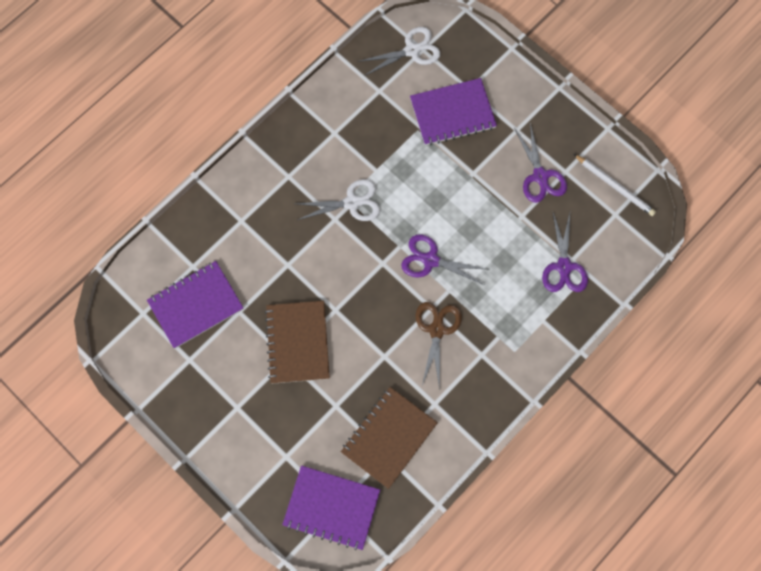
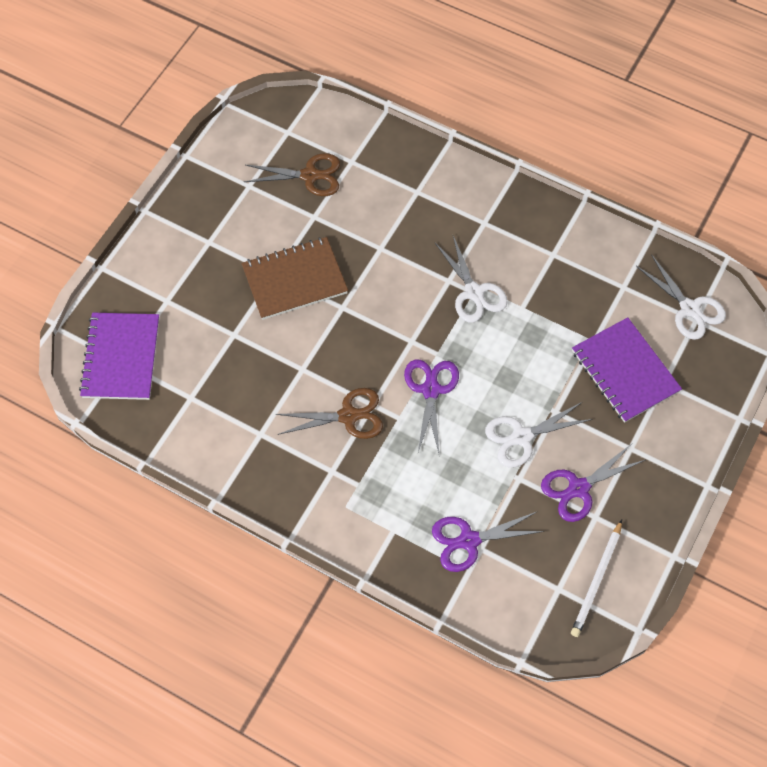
camera: 75 degrees right, 10 degrees down
(196, 305) = (310, 175): purple notebook -> brown scissors
(389, 437) = (210, 395): brown notebook -> none
(488, 204) = (522, 437): none -> white scissors

